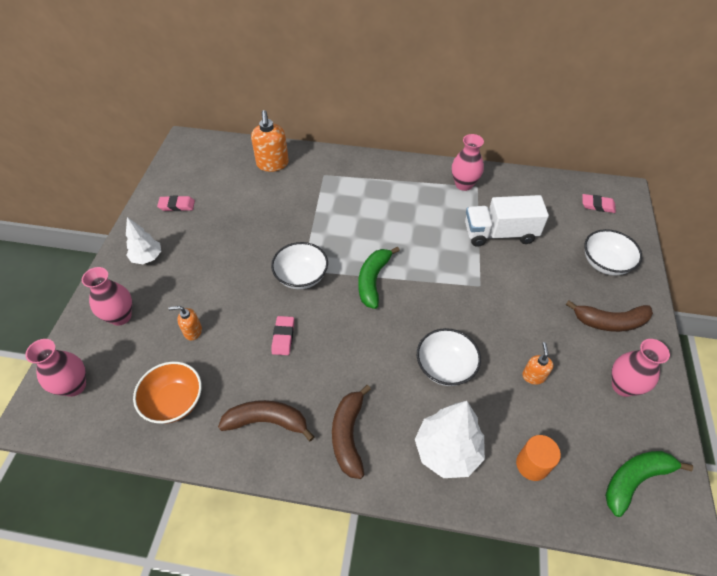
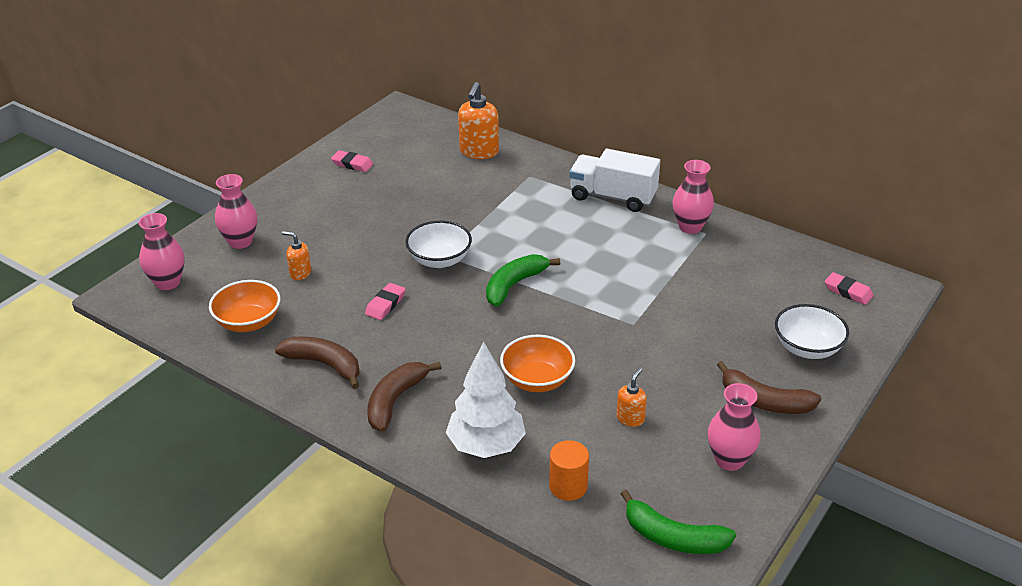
camera: 25 degrees right, 15 degrees down
(147, 258) = (295, 201): white tree -> none
(445, 367) = (537, 380): white bowl -> orange bowl
(500, 233) = (696, 284): white truck -> white truck (613, 197)
(635, 480) = (673, 537): green banana -> green banana turned 150 degrees counterclockwise

